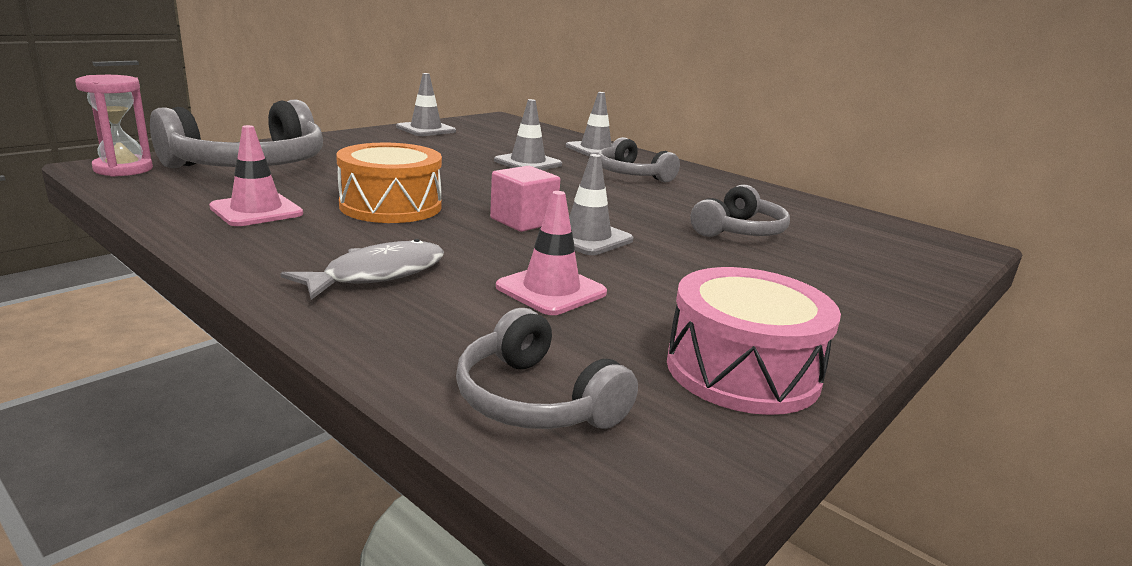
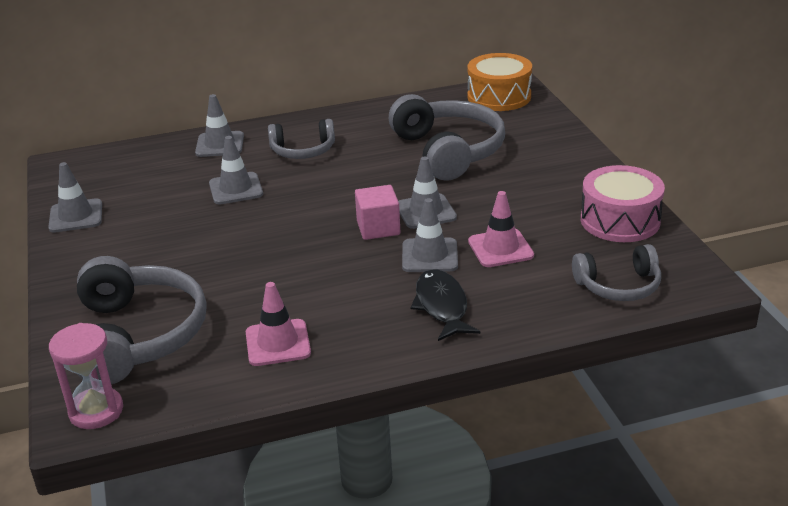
camera: 55 degrees left, 10 degrees up
(378, 274) = (442, 306): grey fish -> black fish
(391, 206) = (307, 278): orange drum -> orange drum (499, 97)
(490, 252) = (429, 256): none -> grey traffic cone
(739, 231) = (448, 151): grey headphones -> grey headphones, size x1.73

